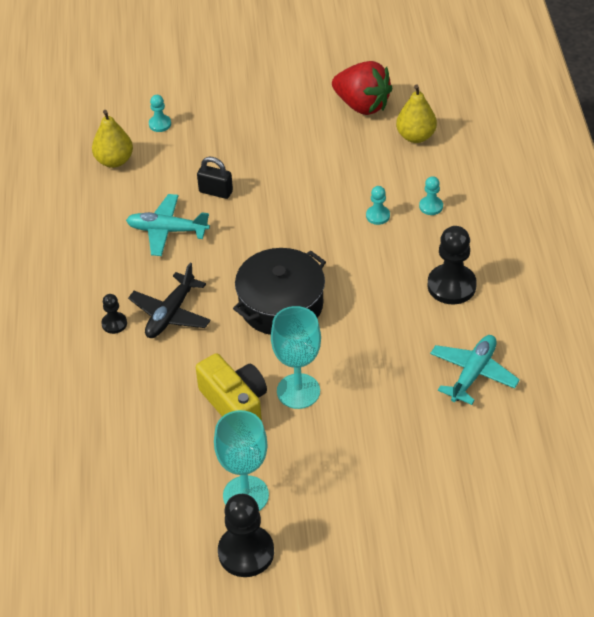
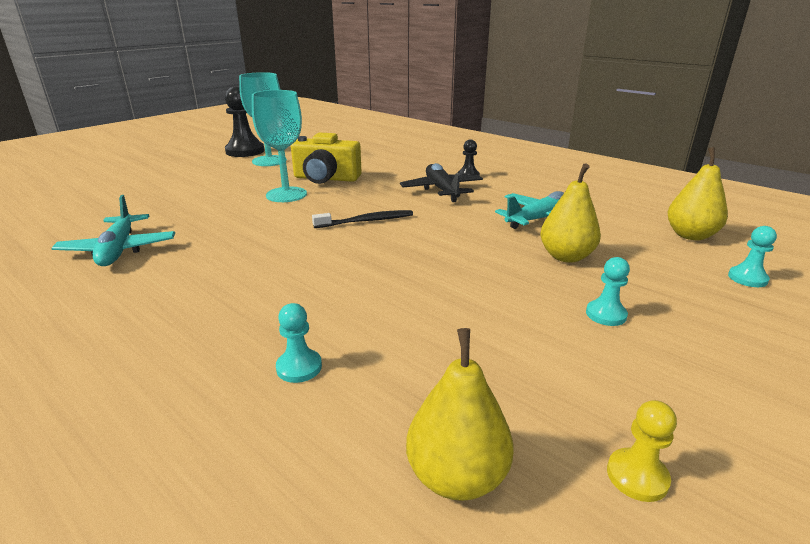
camera: 135 degrees right, 20 degrees down
(216, 191) = (566, 256): black padlock -> yellow pear
(281, 305) = (366, 221): black pot -> black toothbrush
(362, 105) = (637, 476): red strawberry -> yellow pawn
(377, 216) = (364, 319): turquoise pawn -> turquoise pawn (606, 314)
(451, 286) = (191, 298): black pawn -> none

